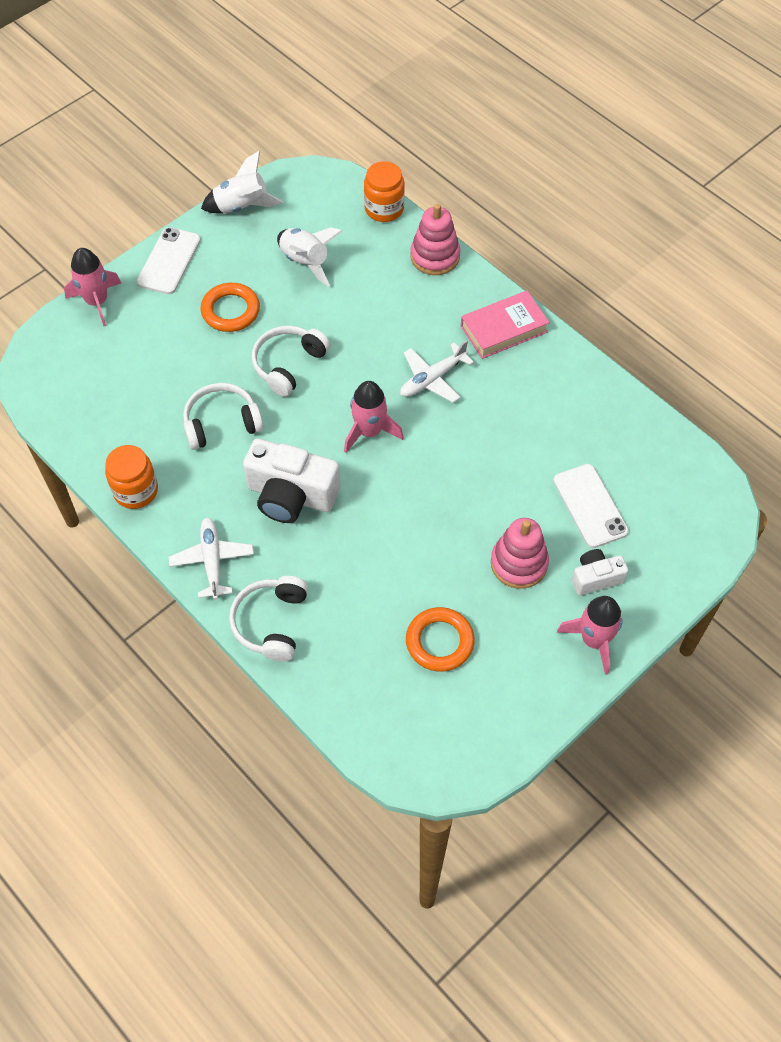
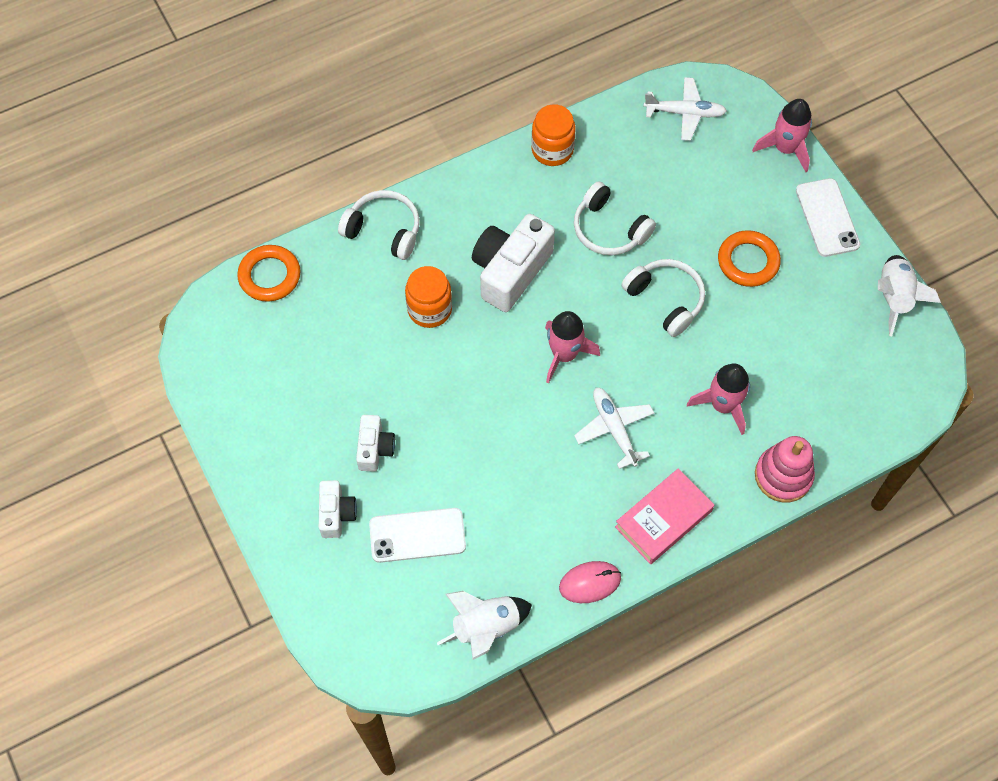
camera: 105 degrees right, 5 degrees up
(169, 261) = (827, 218): white phone -> white phone turned 45 degrees clockwise
(212, 561) = (460, 196): white plane -> white plane (684, 113)
(221, 423) = (609, 229): white headphones -> white headphones turned 135 degrees clockwise
(305, 262) = (801, 343): white rocket -> white rocket (486, 628)
(384, 209) = (866, 440): orange jar -> orange jar (429, 309)
(439, 642) = (319, 358): orange ring -> orange ring (270, 276)
(504, 329) = (663, 519): pink book -> pink book turned 60 degrees clockwise
(519, 563) = (375, 448): pink stacking toy -> white camera
(580, 369) = (590, 583): none -> pink mouse
(593, 640) = (273, 490): pink rocket -> pink rocket (723, 405)

